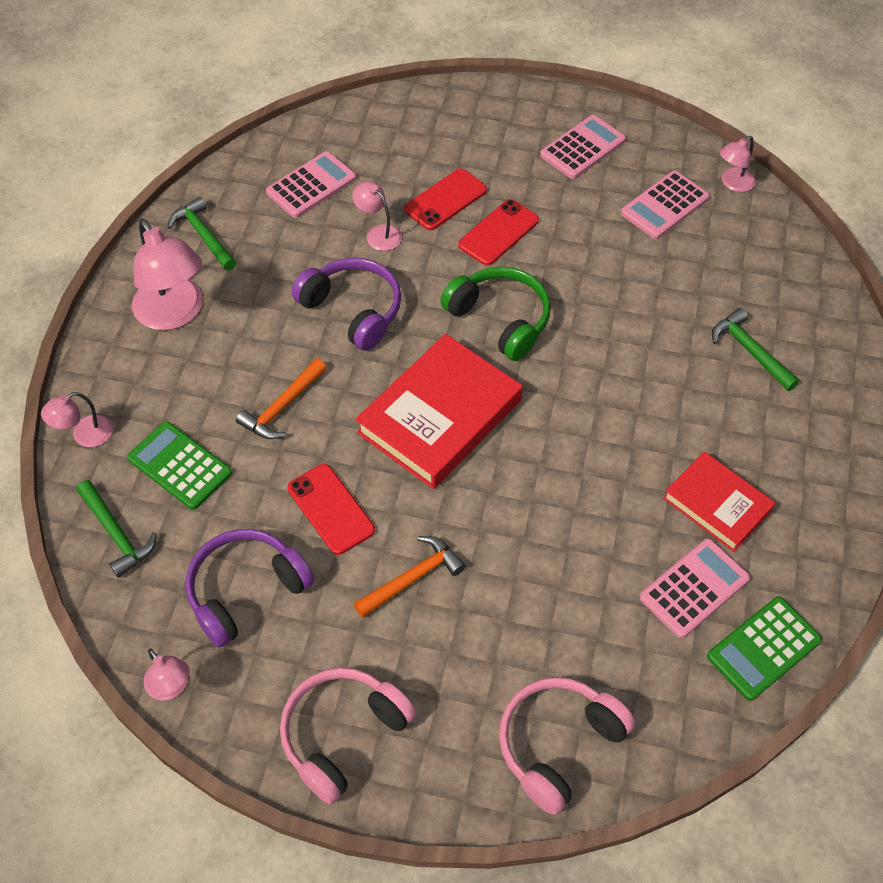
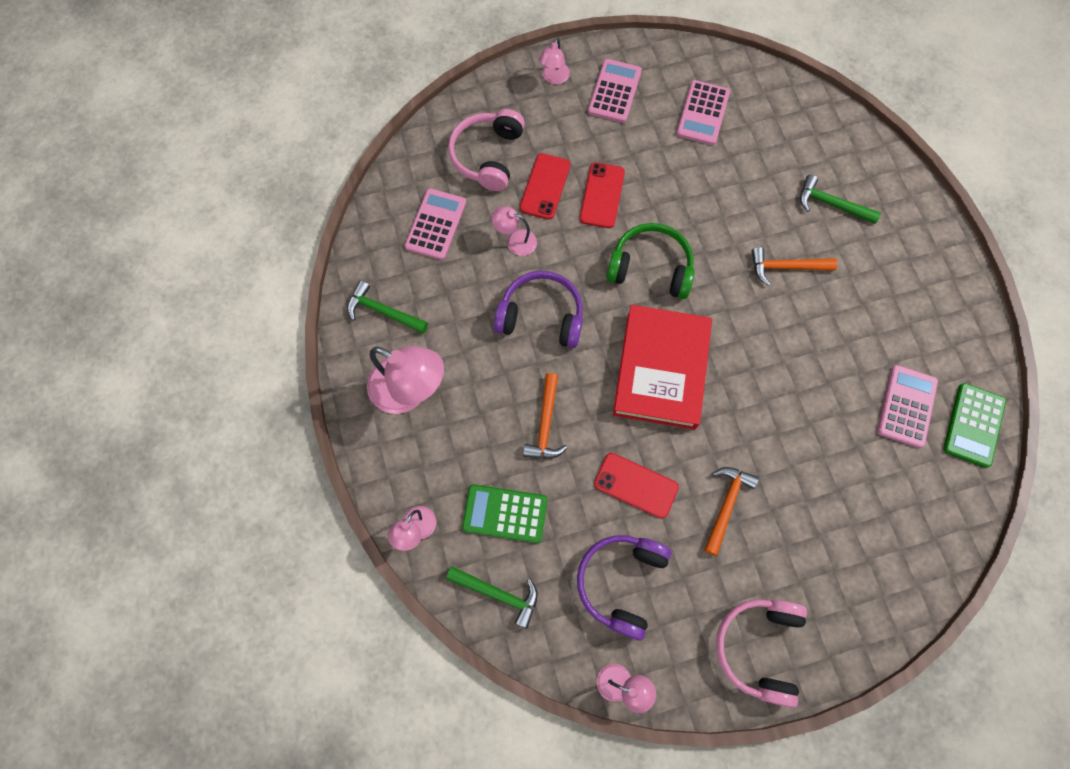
camera: 30 degrees left, 15 degrees up
(558, 744) = (895, 569): pink headphones -> pink headphones (487, 156)
(651, 386) = (785, 267): none -> orange hammer
(717, 504) = (882, 335): red book -> none
(733, 183) = (737, 71): pink lamp -> pink lamp (553, 78)

